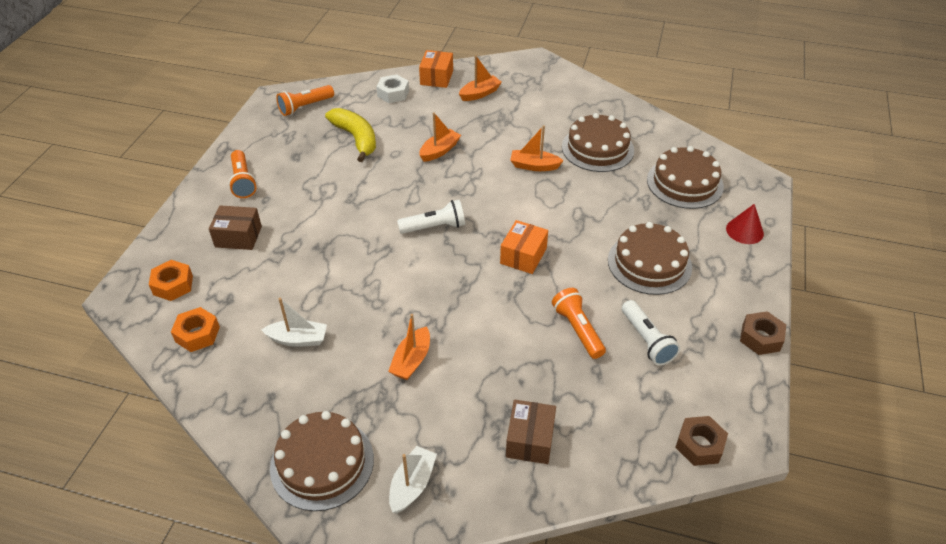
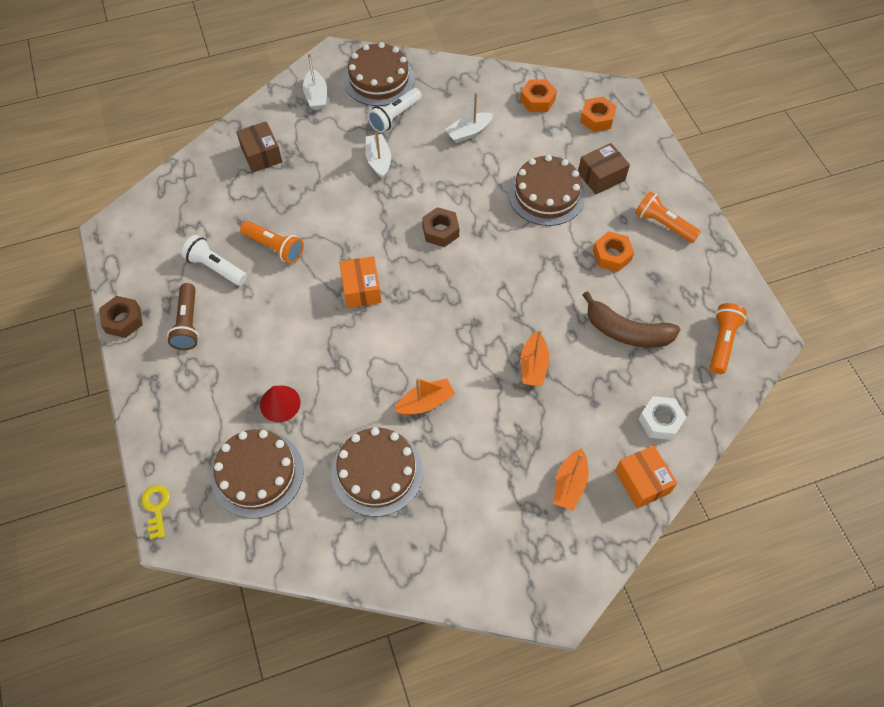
camera: 145 degrees right, 15 degrees up
(306, 182) = (612, 255): none -> orange nut
(356, 138) = (626, 331): yellow banana -> brown banana
(411, 360) = (378, 160): orange boat -> white boat
(434, 227) = (458, 274): white flashlight -> white flashlight (395, 117)
(649, 263) = (247, 344): brown cake -> brown cake (546, 194)
(696, 304) = (188, 324): none -> brown flashlight
(699, 445) = (145, 210): brown nut -> brown nut (440, 231)
(744, 231) = (171, 438): red cone -> red cone (280, 403)
(770, 197) = (156, 507): none -> yellow key

